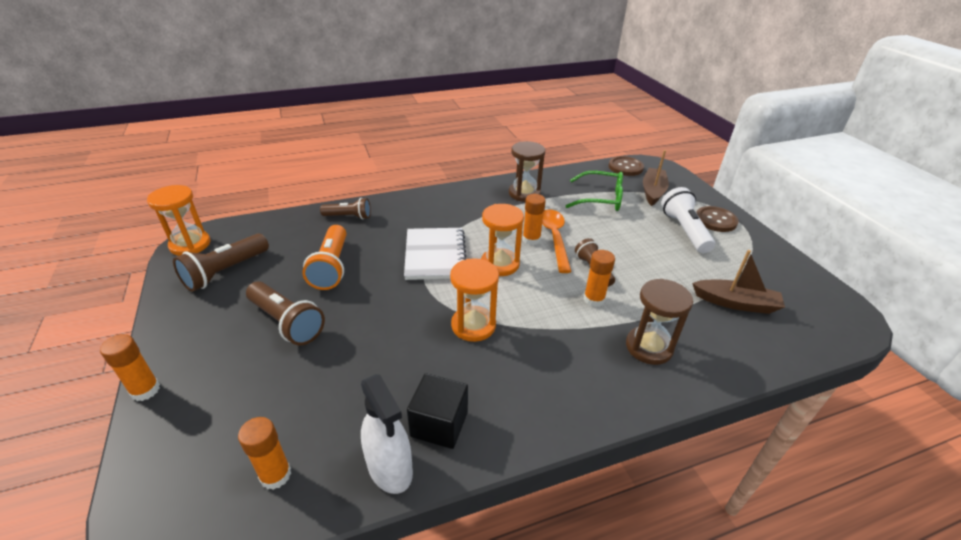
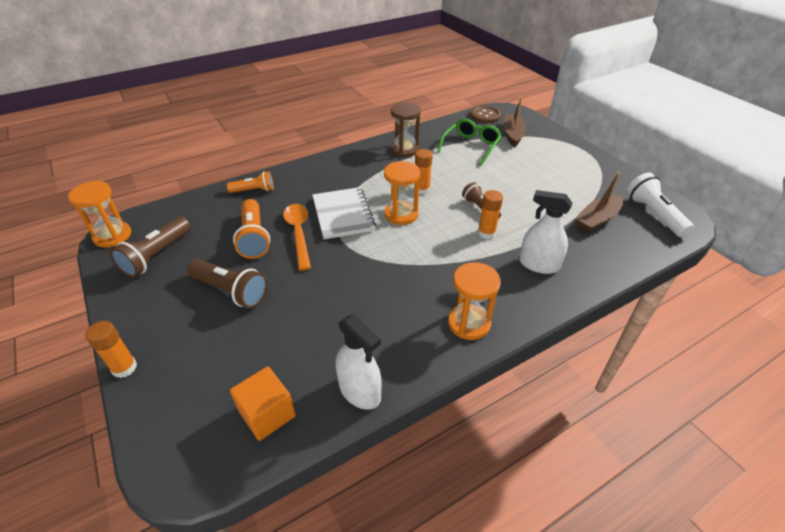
camera: 10 degrees left, 5 degrees up
(275, 475) = (267, 414): orange glue stick -> orange cube
(348, 216) = (254, 190): brown flashlight -> orange flashlight
(439, 424) = (389, 351): black cube -> none
(473, 325) = (394, 269): orange hourglass -> orange hourglass (469, 323)
(554, 238) = (441, 186): orange spoon -> orange spoon (298, 233)
(601, 199) = (471, 146): green glasses -> green glasses turned 60 degrees counterclockwise
(649, 347) = (538, 264): brown hourglass -> white spray bottle
(684, 230) = (545, 165): white flashlight -> white flashlight (653, 214)
(715, 220) = (568, 153): brown button -> none
(735, 303) = (597, 219): brown boat -> brown boat turned 135 degrees clockwise

